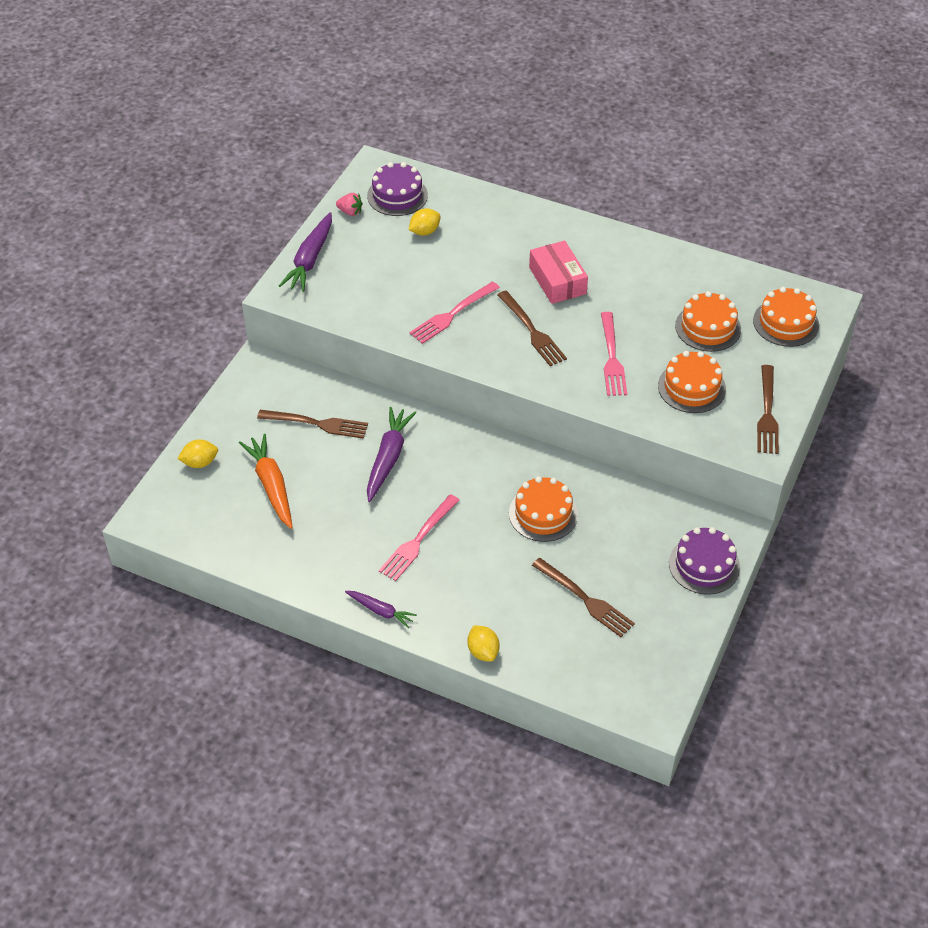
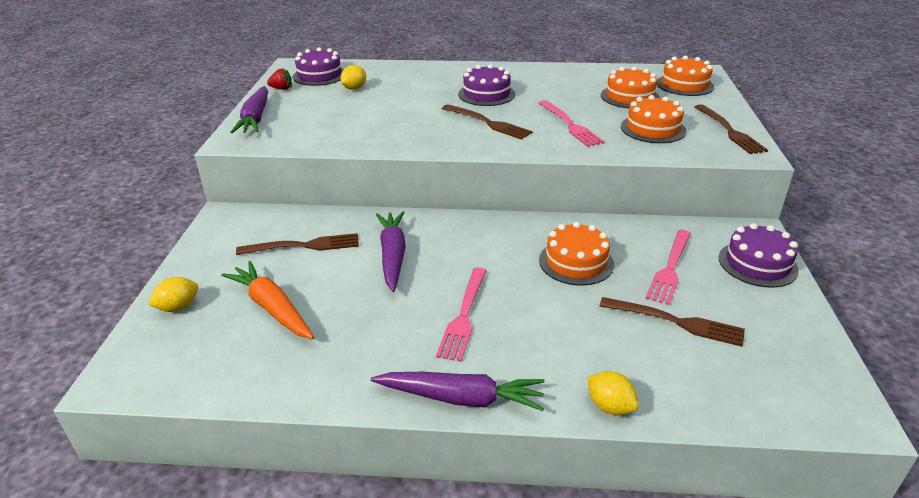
camera: 20 degrees left, 15 degrees down
(350, 212) = (281, 89): pink strawberry -> red strawberry
(381, 611) = (461, 398): purple carrot -> purple carrot, size x1.70
(452, 314) = (409, 126): pink fork -> pink fork (670, 268)
(557, 280) = (486, 94): pink box -> purple cake

